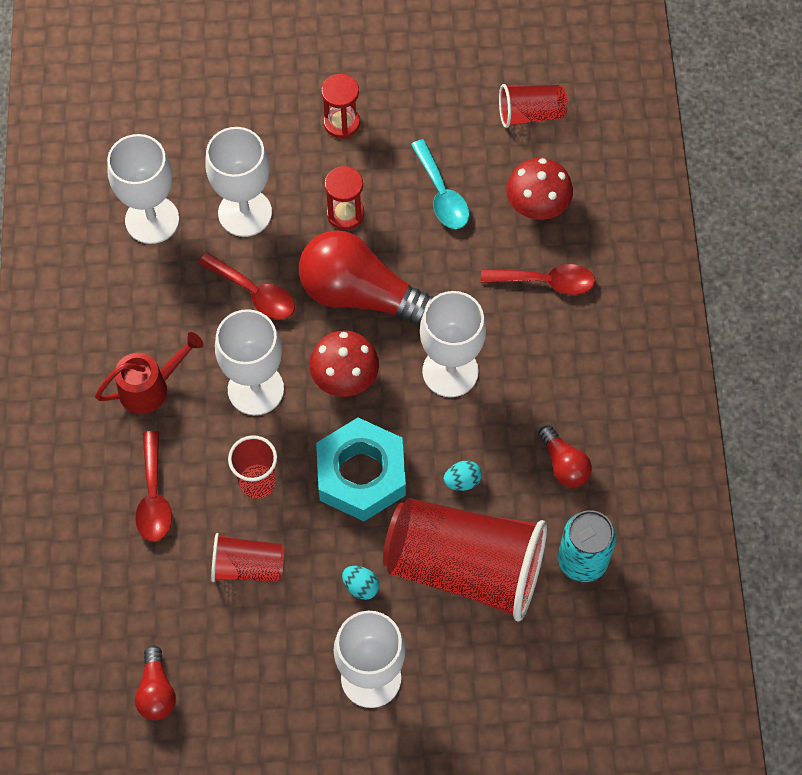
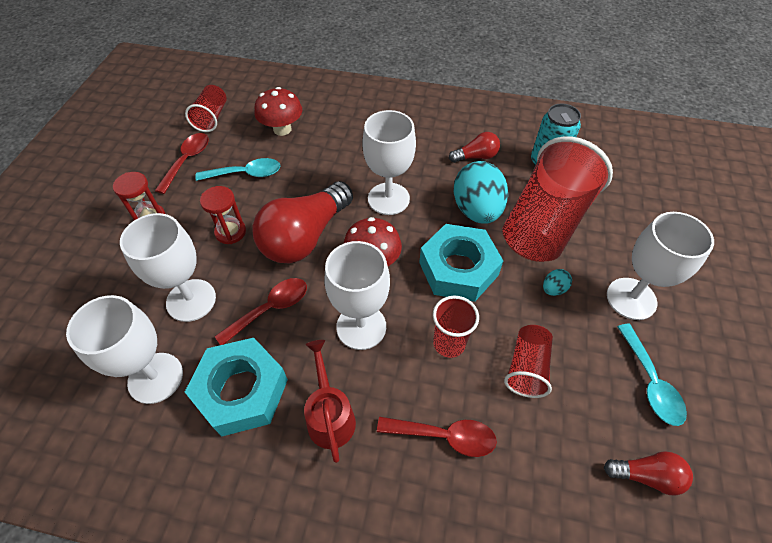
camera: 75 degrees left, 10 degrees down
(157, 300) = (241, 391): none -> turquoise nut
(262, 698) = (650, 382): none -> turquoise spoon
(462, 481) = (477, 210): turquoise egg -> turquoise egg, size x2.35
(546, 282) = (340, 137): red spoon -> red spoon (187, 161)

